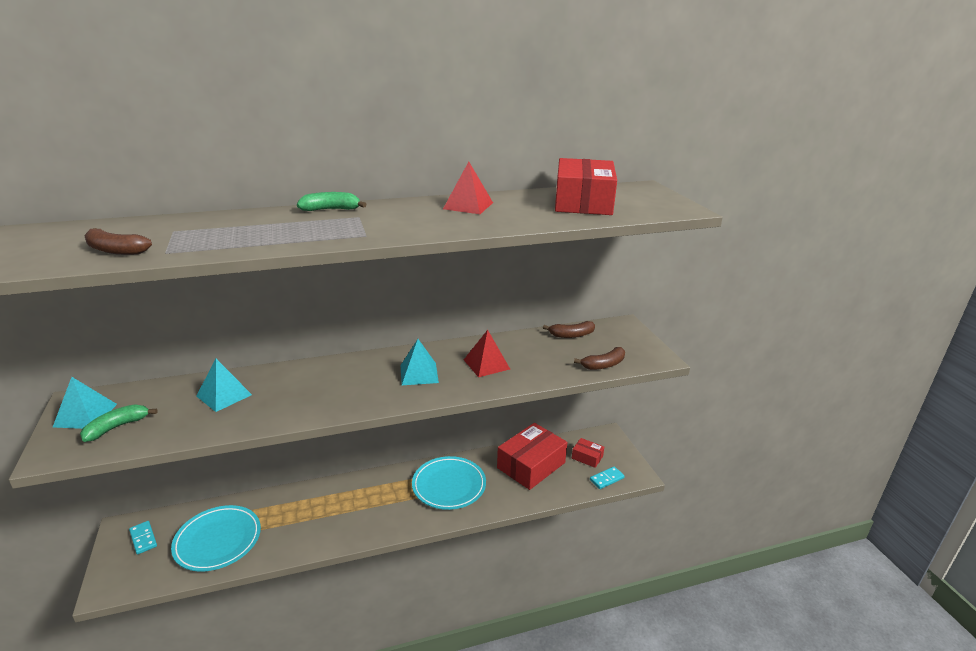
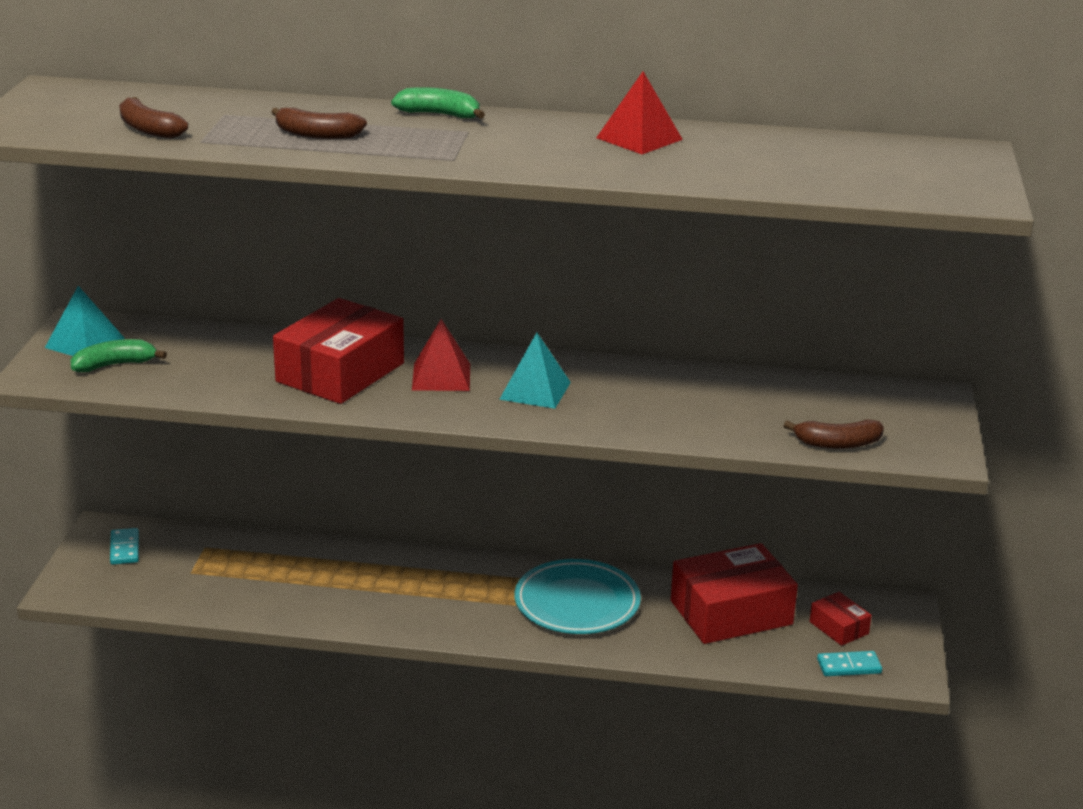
camera: 25 degrees right, 0 degrees up
(218, 541) = (215, 578): turquoise plate -> none
(224, 395) = (256, 357): turquoise pyramid -> none
(486, 364) = (647, 400): red pyramid -> red pyramid (441, 376)
(571, 335) = (825, 391): brown banana -> brown banana (317, 134)
(583, 202) = (826, 161): red box -> red box (340, 372)

